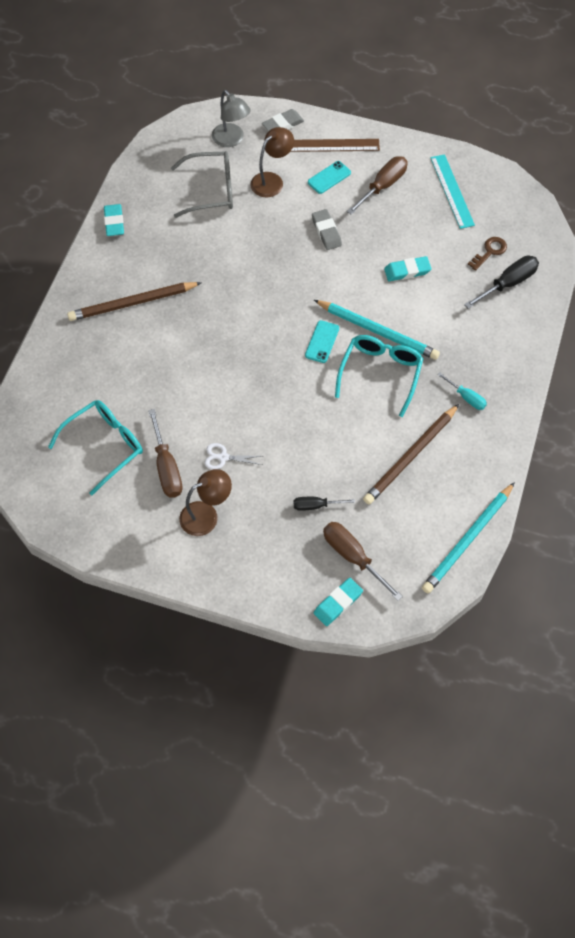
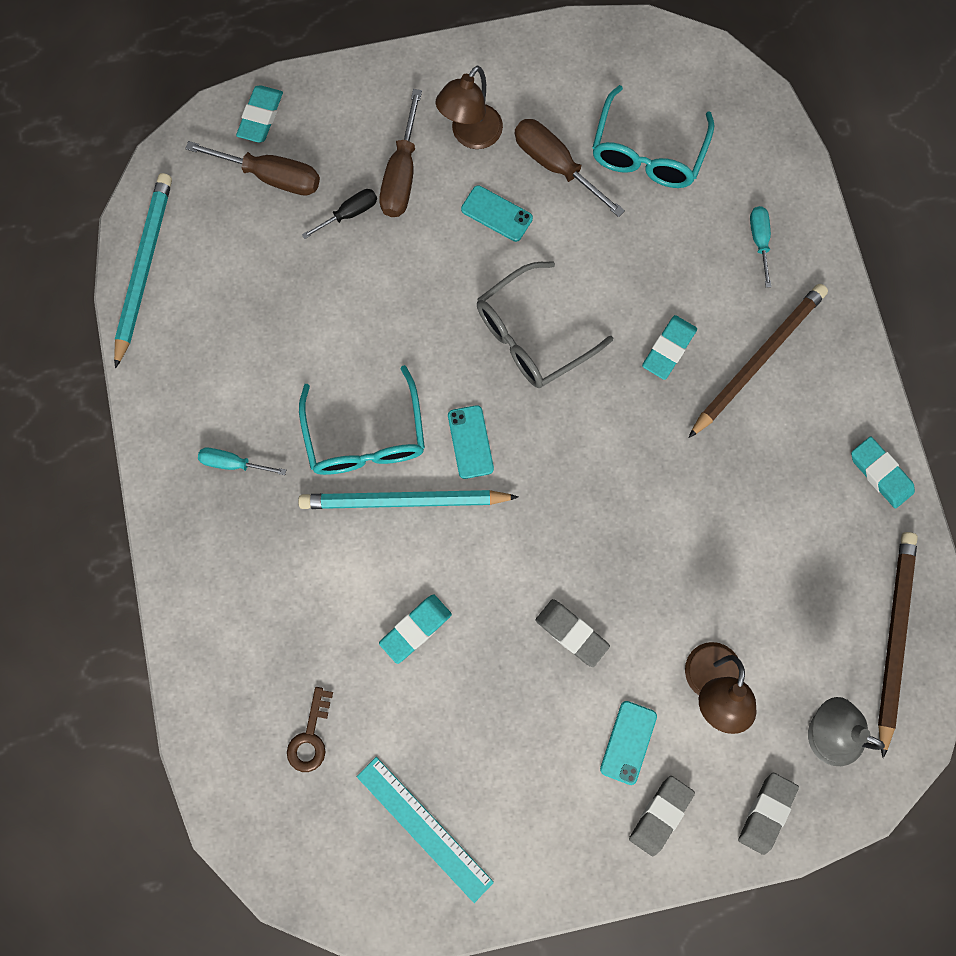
camera: 150 degrees right, 15 degrees up
(80, 362) = (759, 241): none -> turquoise screwdriver
(177, 333) = (668, 349): none -> turquoise eraser
(211, 190) = (786, 611): grey glasses -> grey glasses (532, 335)
(223, 457) = (496, 214): white scissors -> turquoise phone
(333, 145) = (660, 814): brown ruler -> grey eraser
(382, 186) = (537, 773): brown screwdriver -> brown screwdriver (402, 174)
(411, 456) = (266, 338): brown pencil -> brown pencil (893, 637)
(507, 283) = (257, 690): black screwdriver -> none

